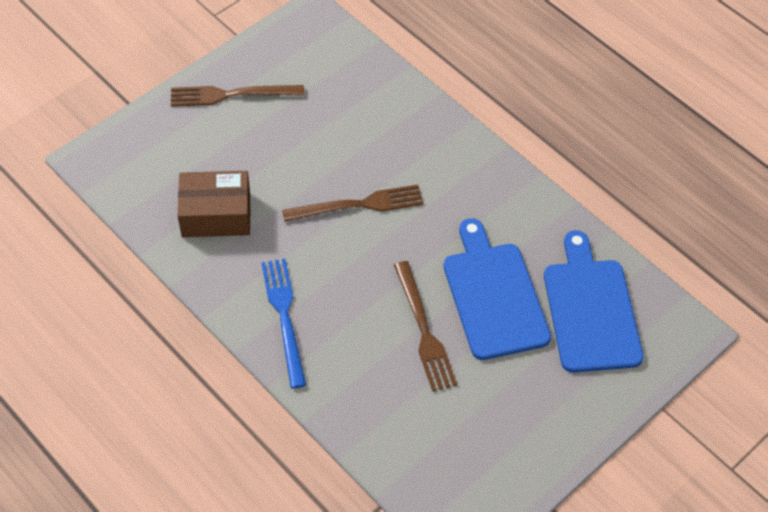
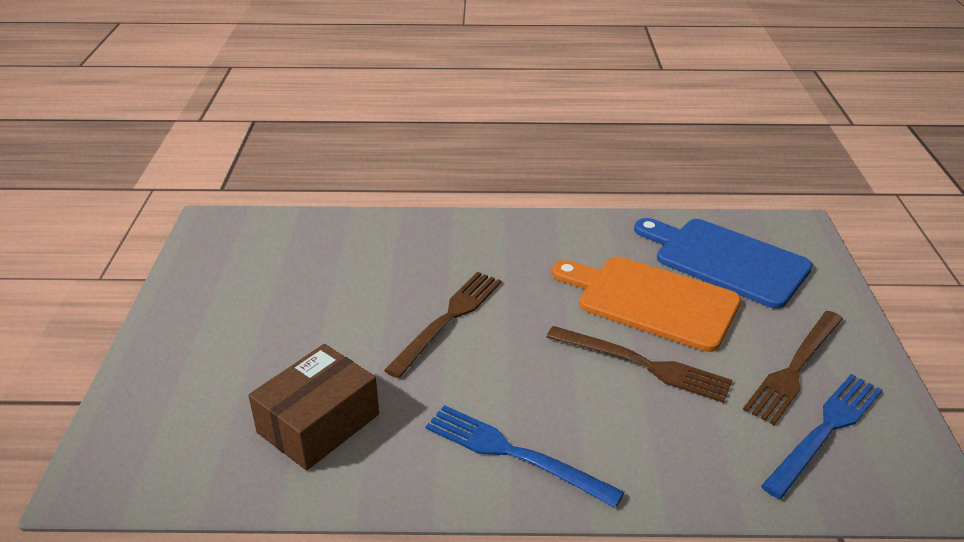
camera: 45 degrees left, 20 degrees down
(231, 94) = (202, 320): brown fork -> brown fork (794, 368)
(461, 457) = (825, 430): none -> blue fork
(493, 295) = (651, 301): blue cutting board -> orange cutting board

